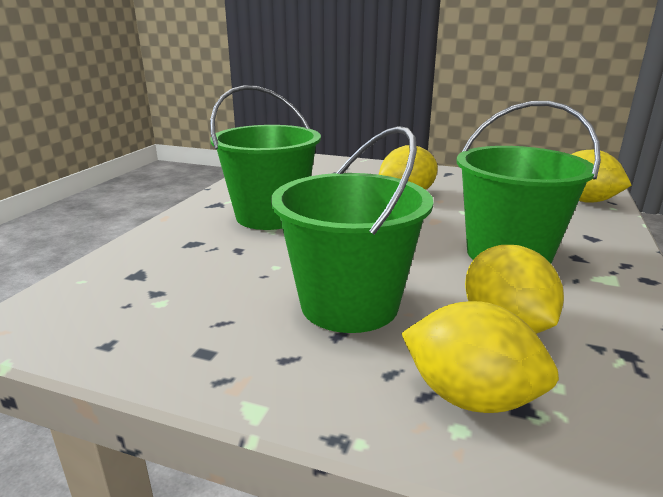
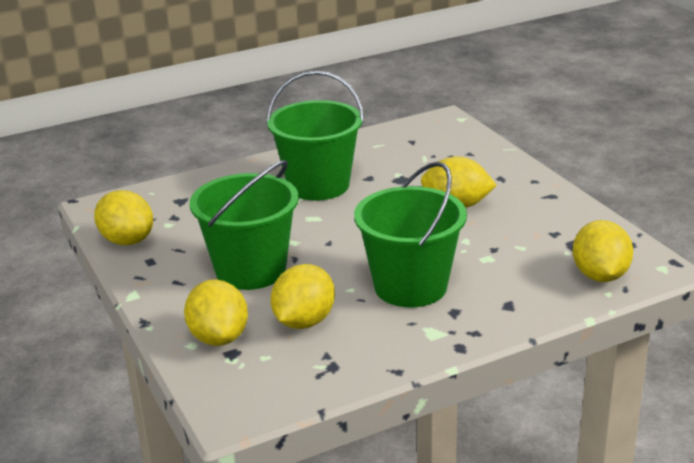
camera: 45 degrees right, 5 degrees up
(128, 343) = (127, 241): none -> yellow lemon

